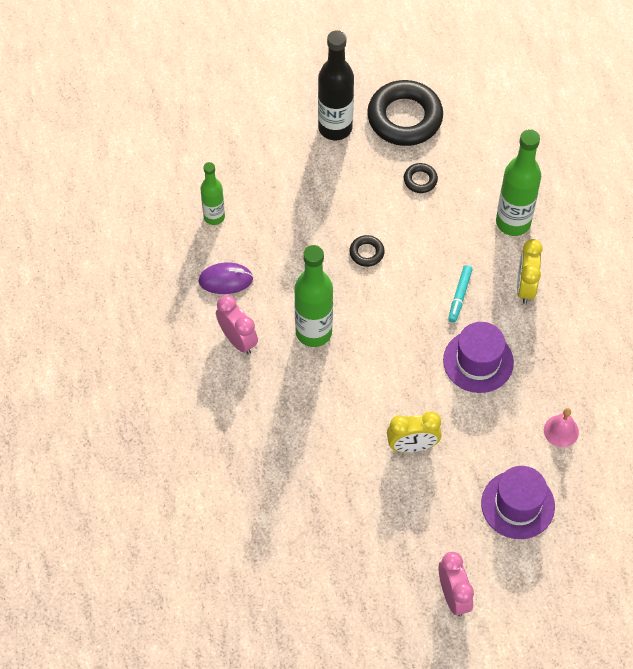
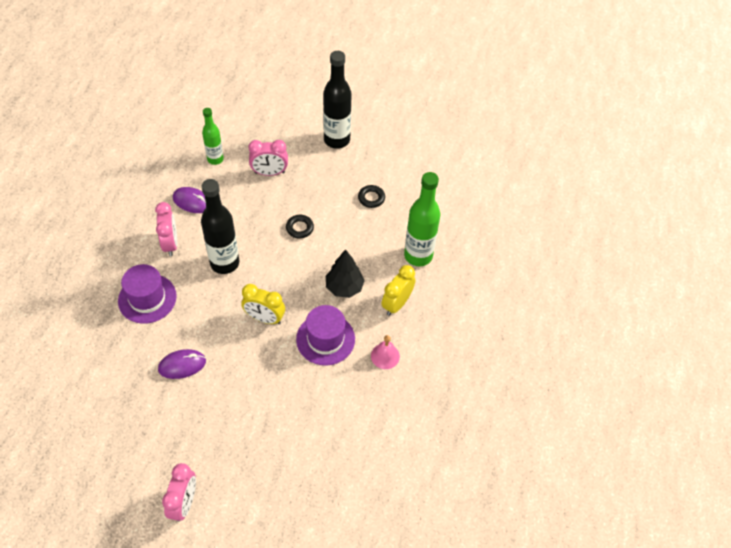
camera: 25 degrees right, 5 degrees down
(287, 204) = (269, 173): none -> pink clock
(313, 332) = (224, 263): green bottle -> black bottle
(350, 464) = (182, 365): none -> purple mouse
(404, 118) = (389, 154): black ring -> none
(412, 446) = (235, 375): yellow clock -> yellow clock (264, 318)
(459, 296) = (344, 287): turquoise marker -> black tree
(517, 505) = (281, 459): purple hat -> purple hat (147, 298)
(561, 431) = (352, 420): pink bell -> pink bell (385, 356)

